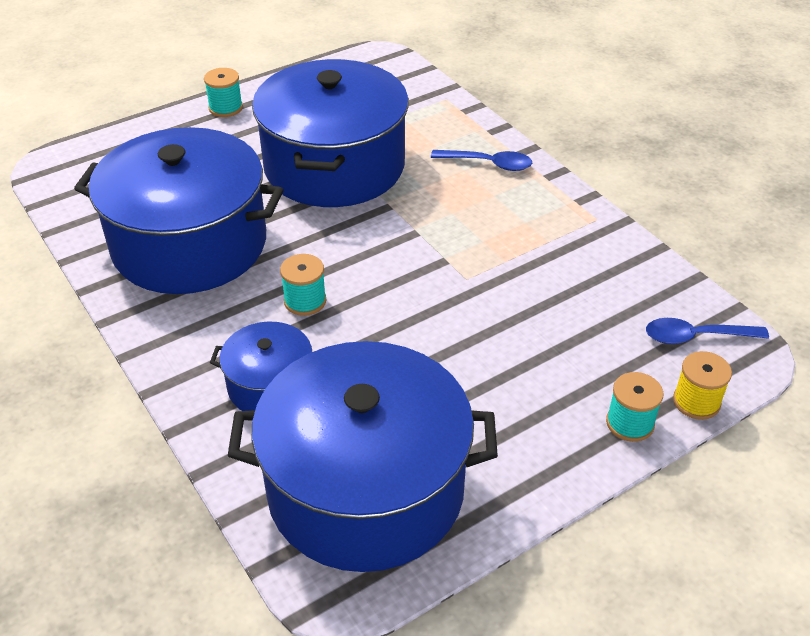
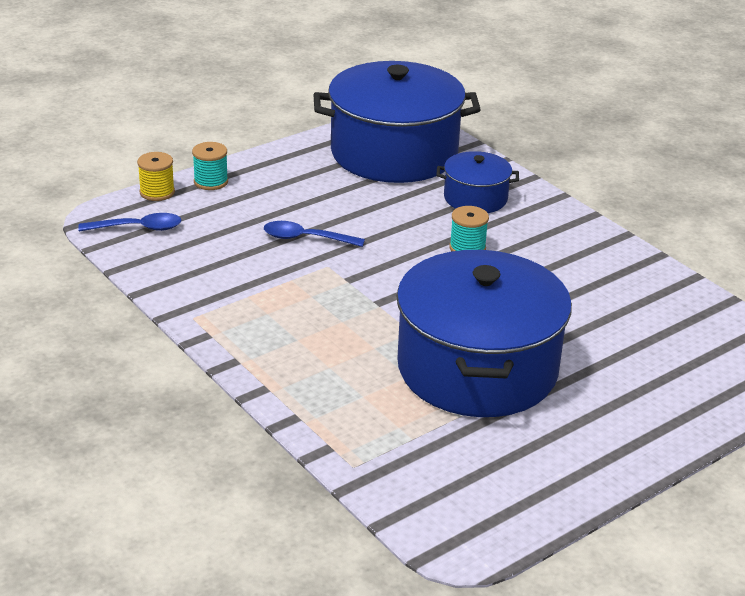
camera: 175 degrees right, 10 degrees down
(189, 244) = (592, 290): blue pot -> none
(225, 108) = (641, 445): turquoise spool -> none
(488, 164) = (301, 374): blue spoon -> blue spoon (306, 238)

